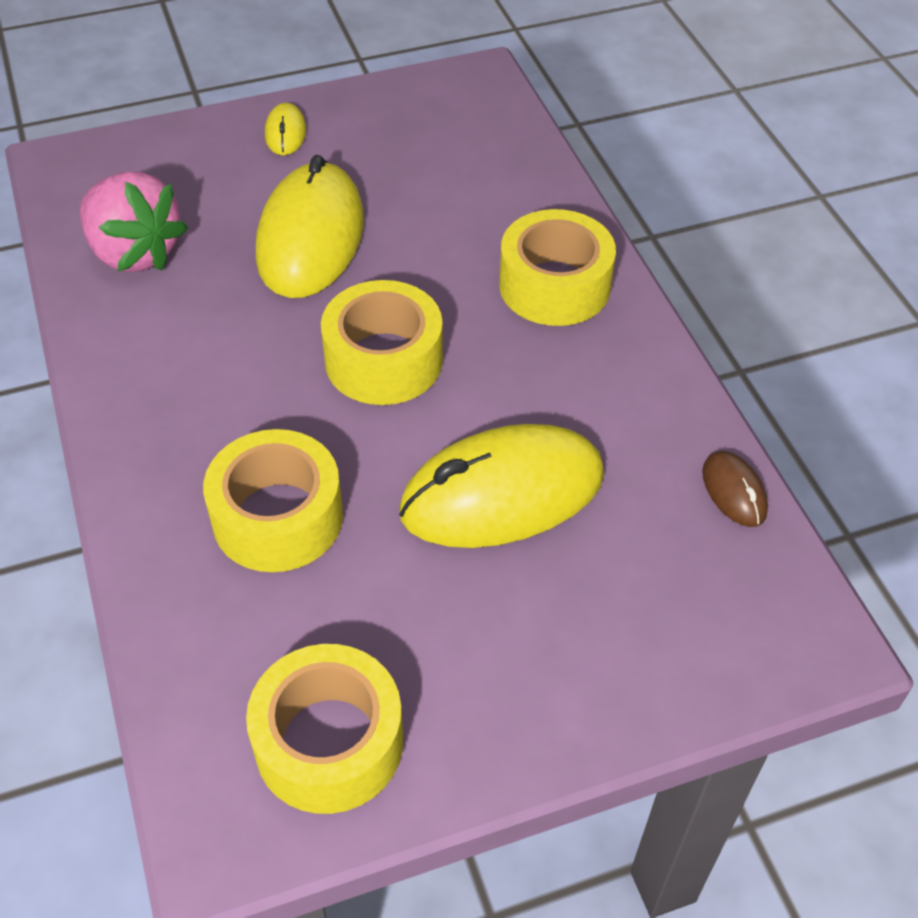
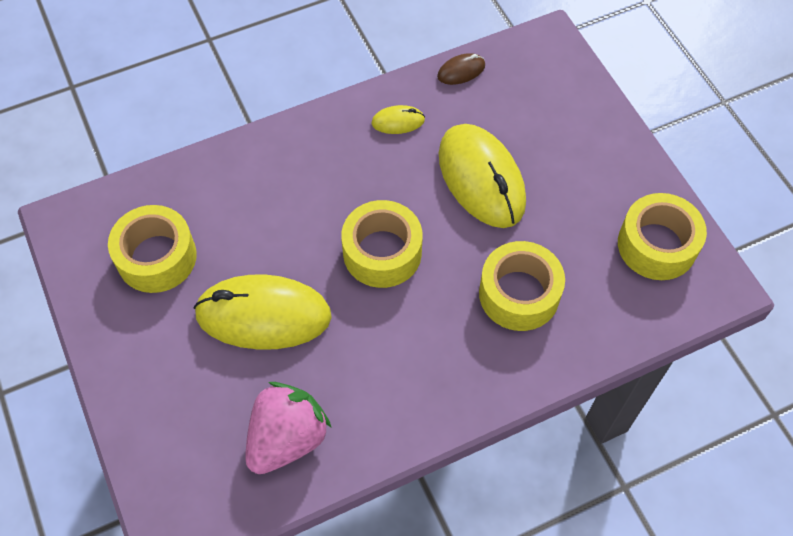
camera: 95 degrees left, 10 degrees up
(285, 133) = (135, 354): yellow mouse -> yellow mouse (398, 121)
(554, 285) = (303, 160): yellow tape -> yellow tape (157, 257)

